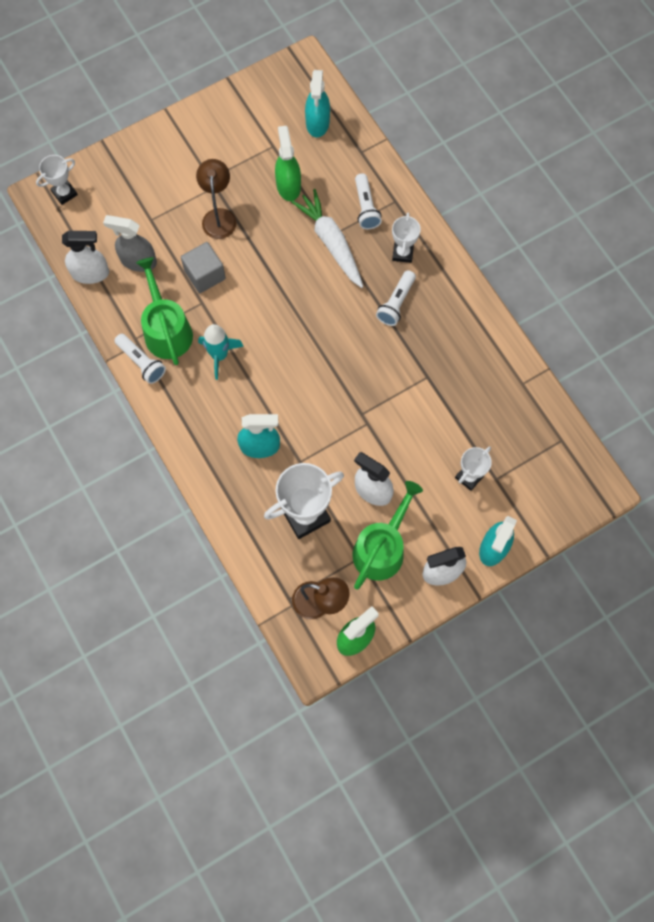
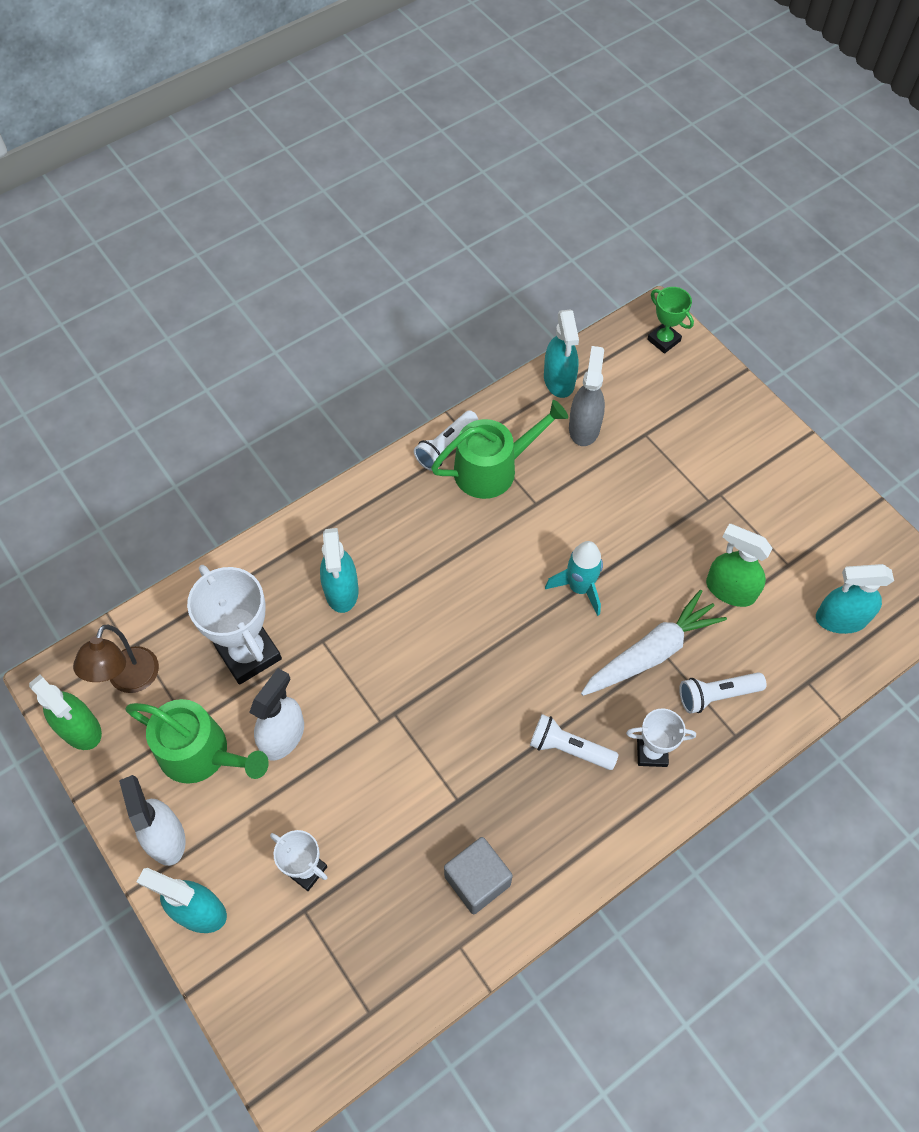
camera: 85 degrees right, 10 degrees down
(64, 193) = (663, 340): white trophy -> green trophy
(90, 273) = (559, 380): white spray bottle -> turquoise spray bottle
(205, 275) = (576, 502): grey cube -> grey cube (477, 880)
(219, 216) = (664, 510): brown lamp -> none
(219, 355) = (464, 531): turquoise rocket -> turquoise rocket (579, 588)
(288, 185) = (730, 590): green spray bottle -> green spray bottle turned 135 degrees counterclockwise

